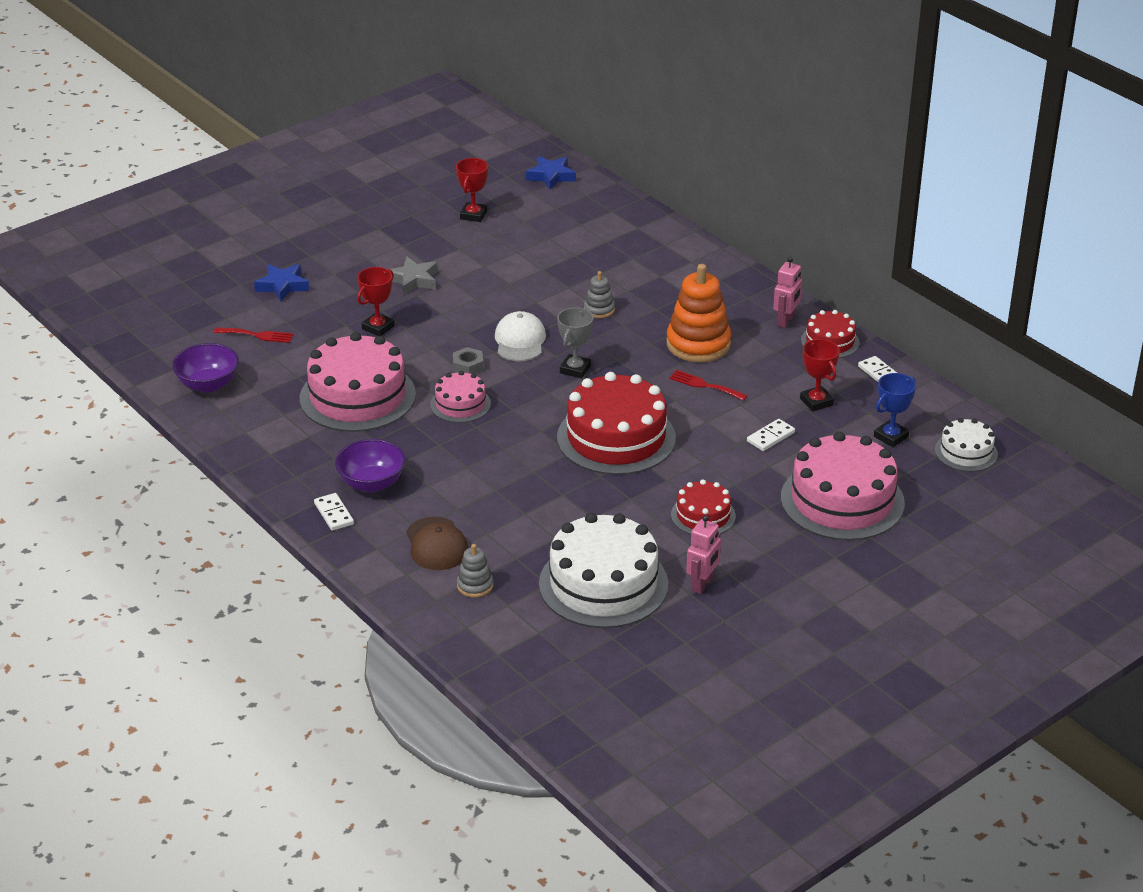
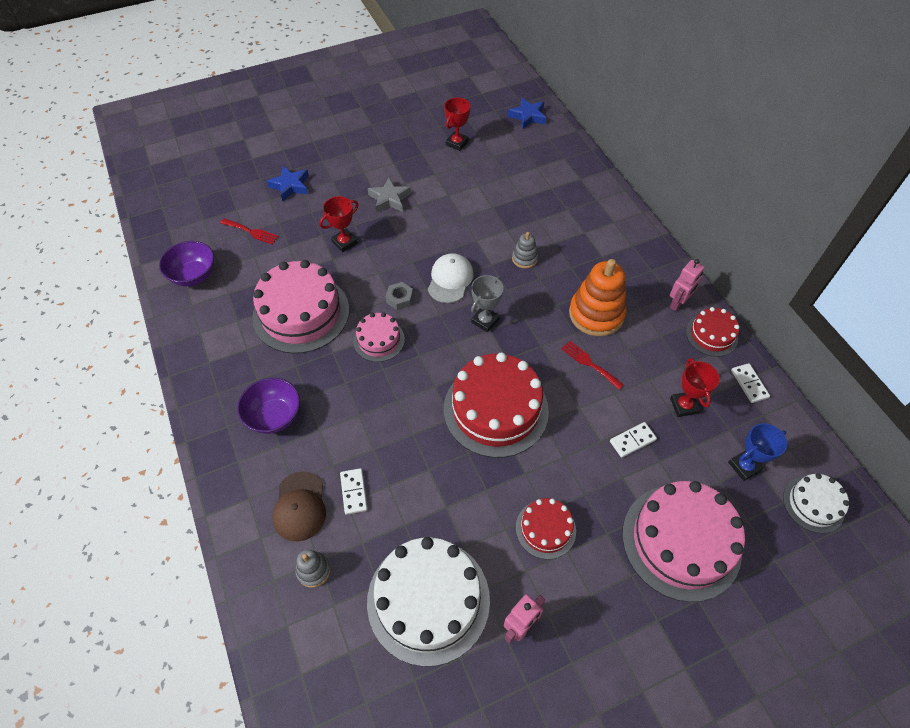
camera: 15 degrees right, 20 degrees up
(334, 514) = (230, 446): white domino -> white domino (354, 492)

